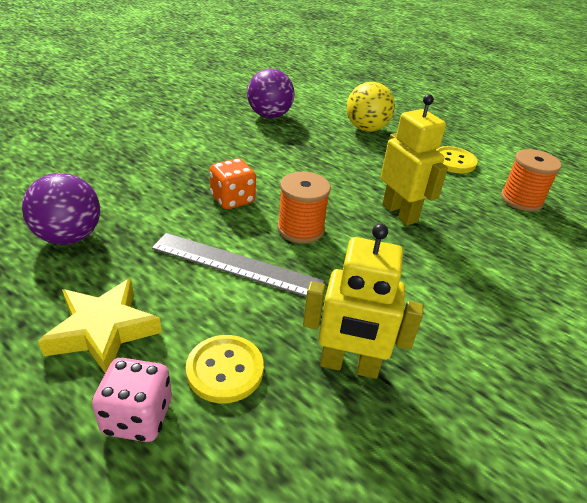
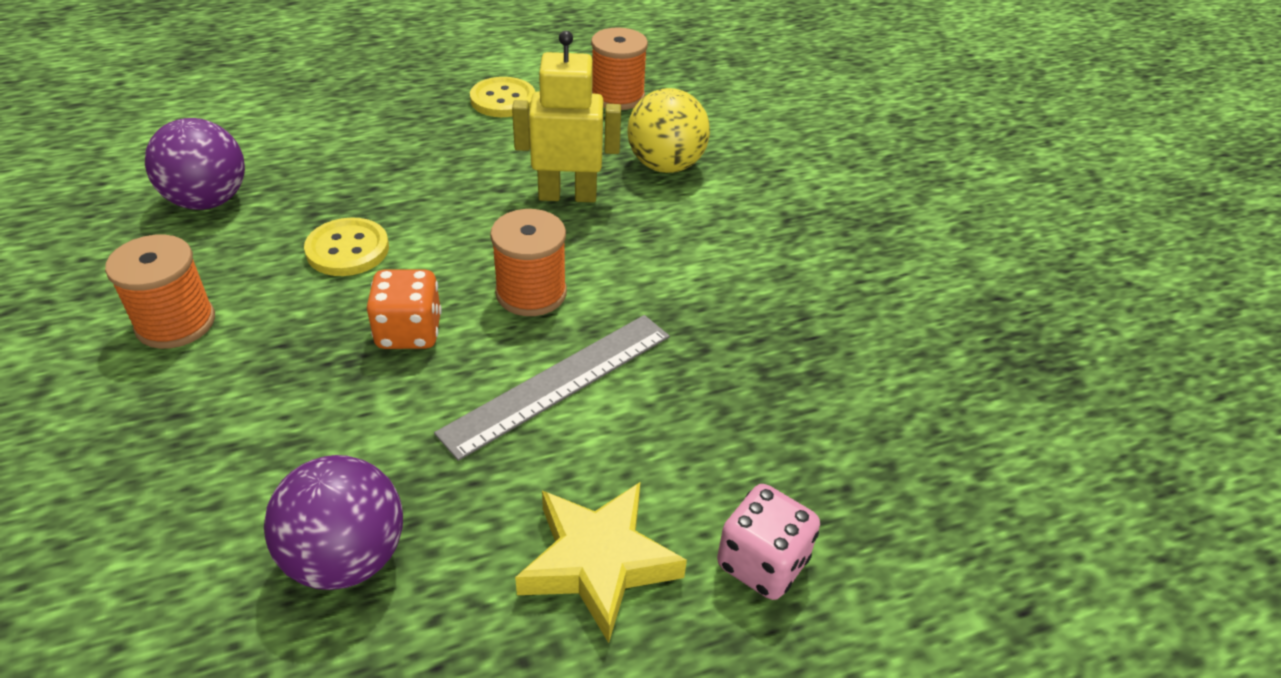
camera: 60 degrees left, 5 degrees up
(186, 138) = (175, 323): none -> orange spool
(225, 370) = (733, 459): yellow button -> yellow button (347, 250)
(349, 366) = (781, 355): yellow robot -> none
(366, 129) = (354, 127): yellow ball -> yellow ball (665, 165)

